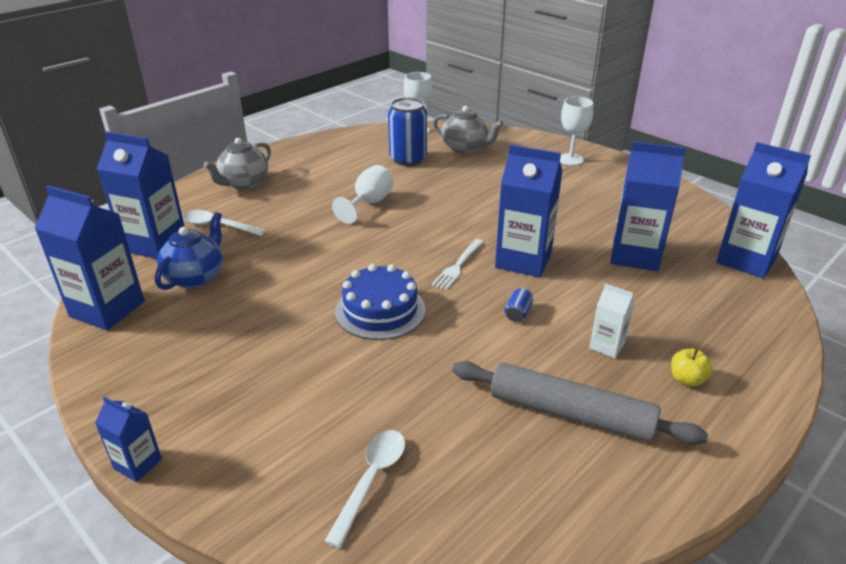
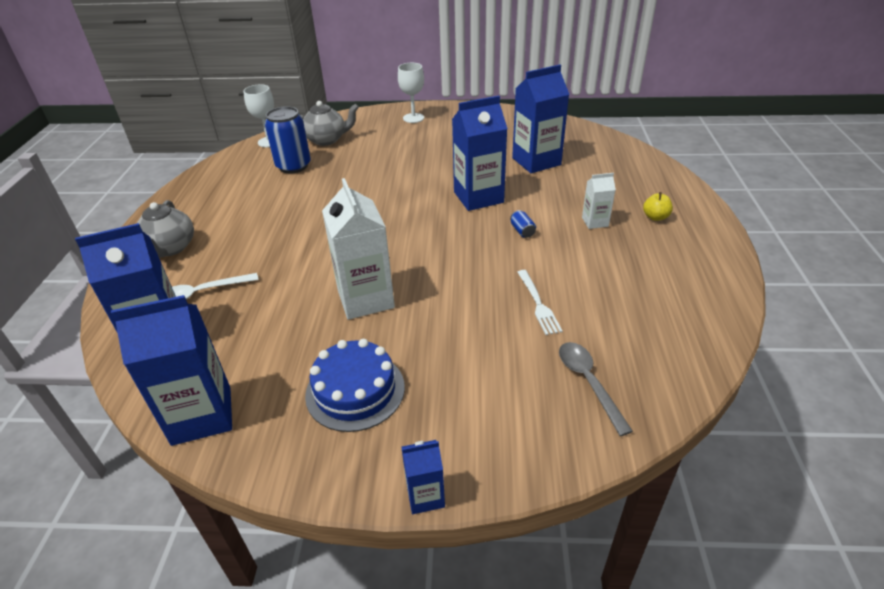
camera: 40 degrees left, 5 degrees up
(195, 277) = (247, 341): blue teapot -> none
(308, 294) = (365, 299): none -> white carton
(369, 203) = (312, 212): white goblet -> none
(371, 480) = (588, 382): white spoon -> grey spoon
(380, 310) = (435, 279): blue cake -> blue cake (355, 390)
(458, 266) = (443, 222): white fork -> white fork (538, 304)
(571, 413) = (631, 270): grey rolling pin -> none
(746, 260) = (594, 136): blue carton -> none

